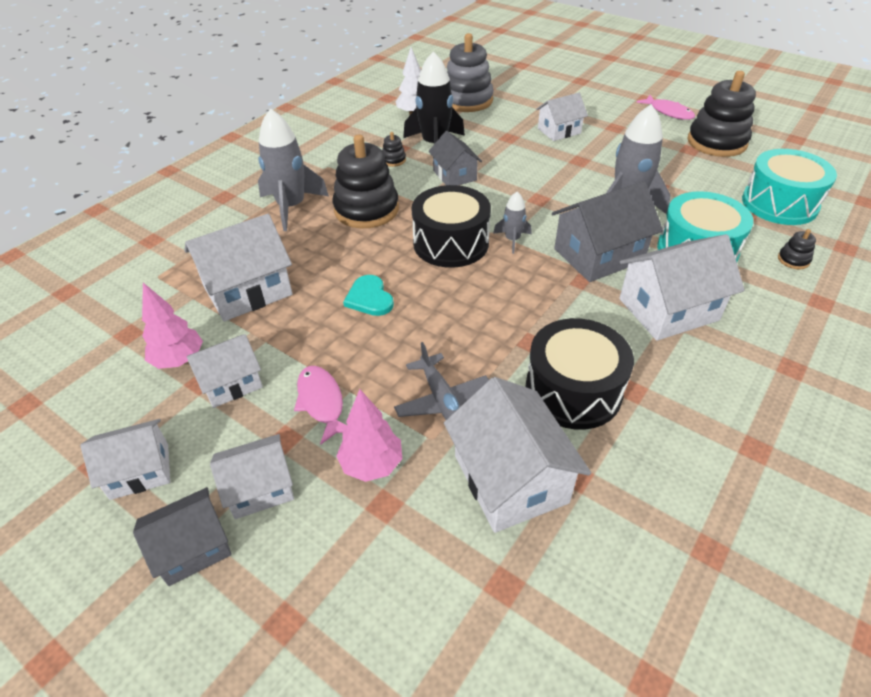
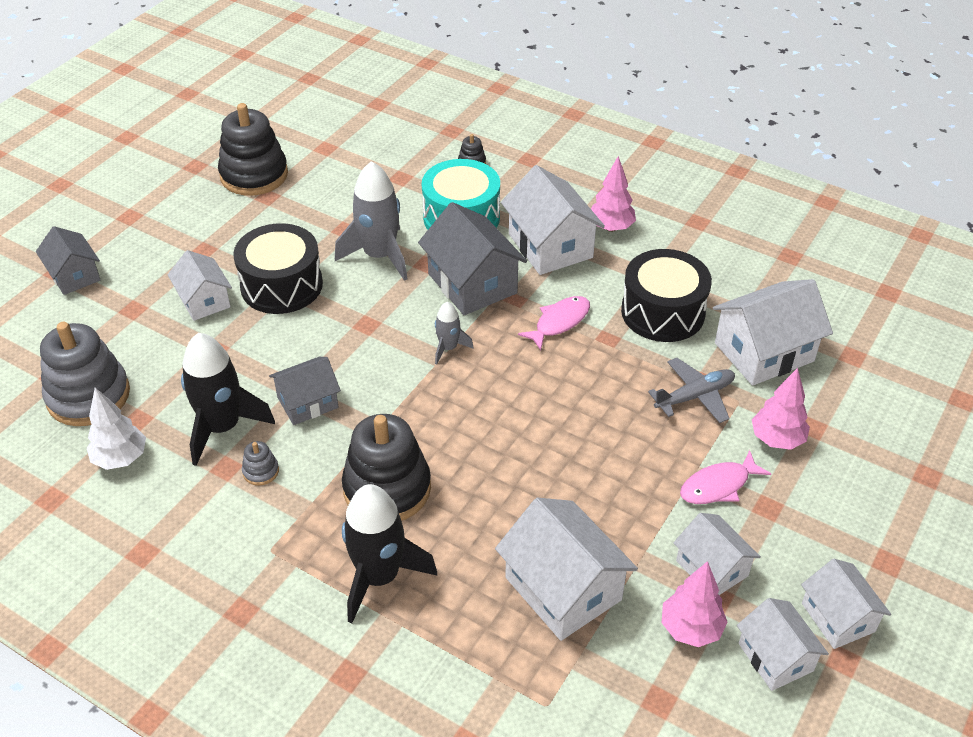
camera: 95 degrees left, 0 degrees up
(193, 548) = (895, 550): grey house -> grey house (74, 275)
(260, 488) = (825, 515): white house -> white house (775, 657)
(291, 207) = (379, 576): grey rocket -> black rocket
(369, 298) = (562, 465): turquoise heart -> none
(393, 160) = (261, 471): black stacking toy -> grey stacking toy
(451, 243) = (457, 400): black drum -> black drum (281, 285)
(668, 112) = (172, 202): pink fish -> pink fish (559, 322)
(715, 361) = (611, 227): none -> pink tree
(779, 203) = (381, 154): turquoise drum -> none

